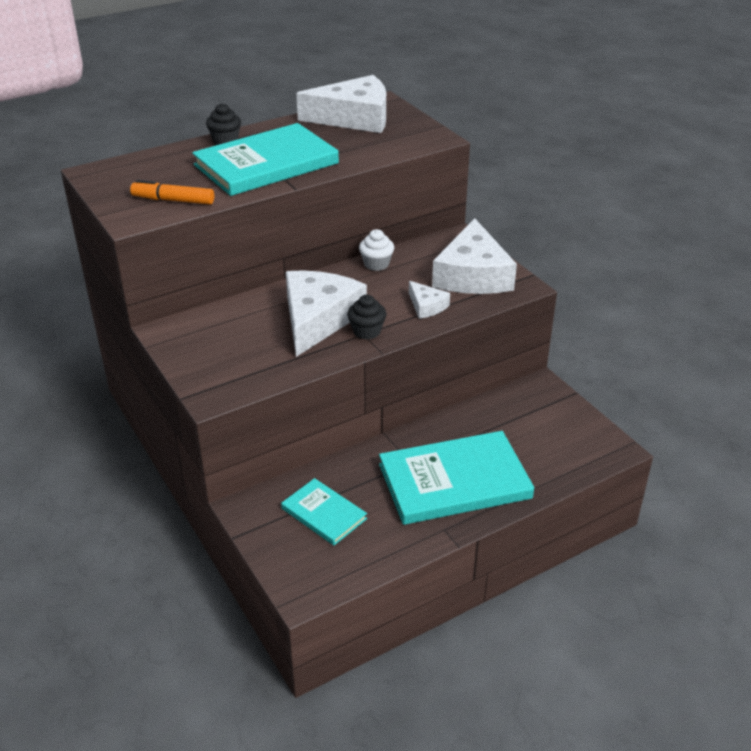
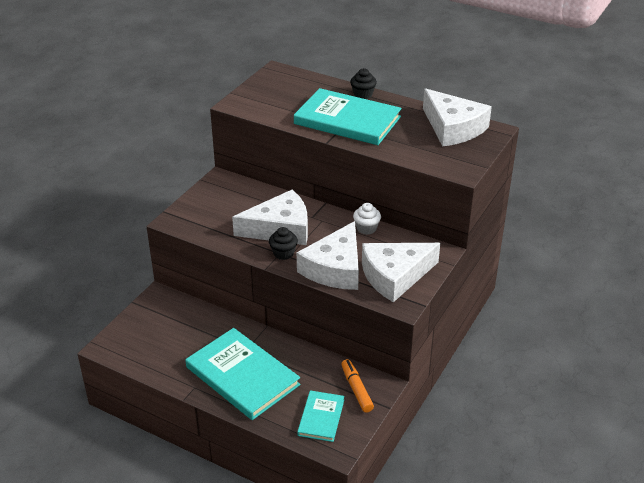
camera: 60 degrees right, 0 degrees up
(173, 200) = (269, 108): orange marker -> orange marker (356, 389)
(324, 513) = (174, 329): turquoise book -> turquoise book (321, 417)
(426, 306) = (335, 268): white cheese -> white cheese, size x2.14

